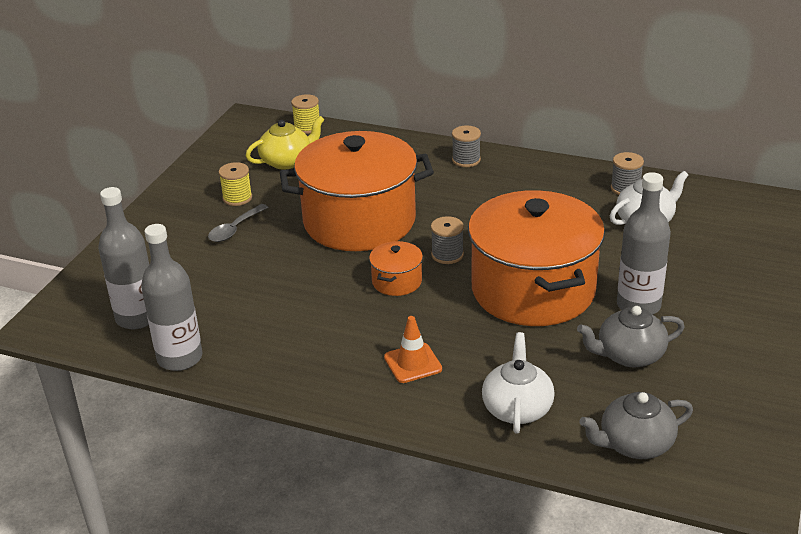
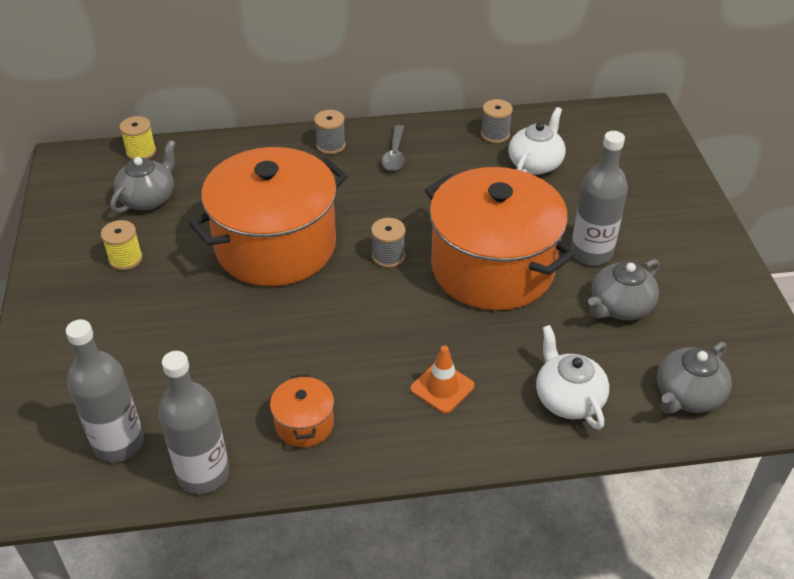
camera: 30 degrees left, 10 degrees up
(235, 229) = (150, 297): grey spoon -> grey spoon (395, 154)
(287, 161) = (148, 198): yellow teapot -> grey teapot
(397, 281) = (362, 302): orange pot -> orange pot (304, 424)

